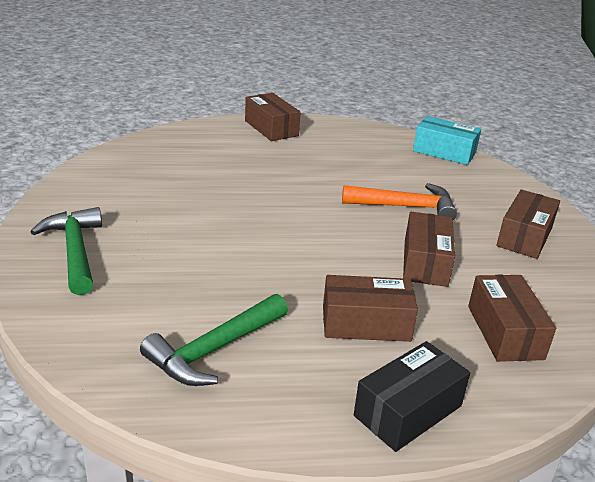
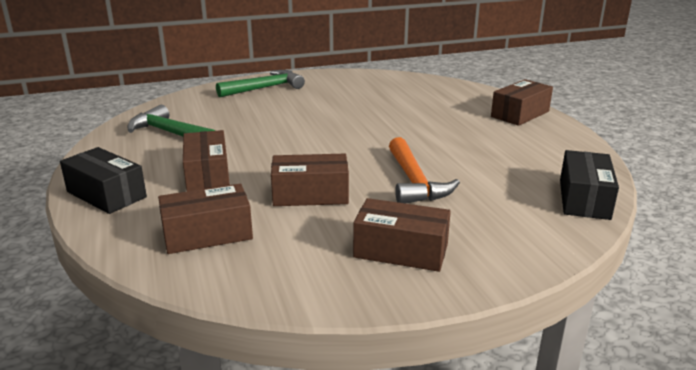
camera: 80 degrees right, 5 degrees down
(444, 152) = (584, 199): turquoise box -> black box

